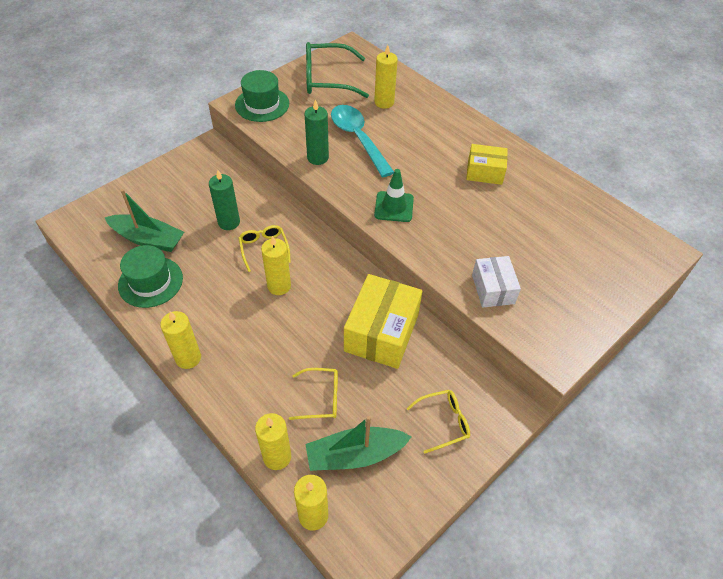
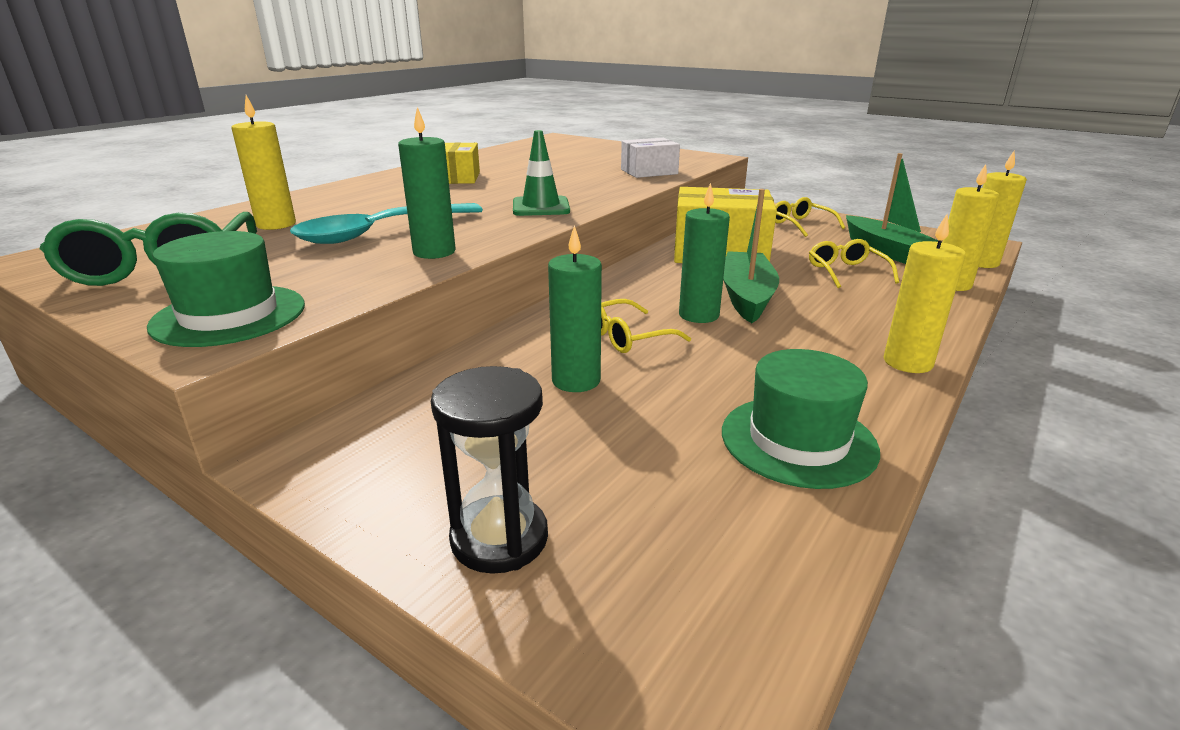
camera: 100 degrees left, 25 degrees down
(144, 191) = (499, 538): none -> black hourglass
(148, 239) = (680, 477): green boat -> green boat (746, 297)
(279, 286) = (698, 315): yellow candle -> green candle

